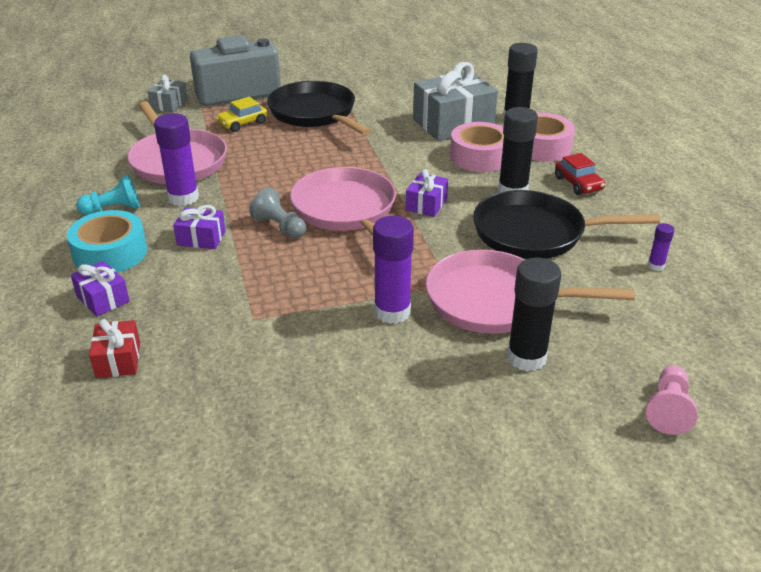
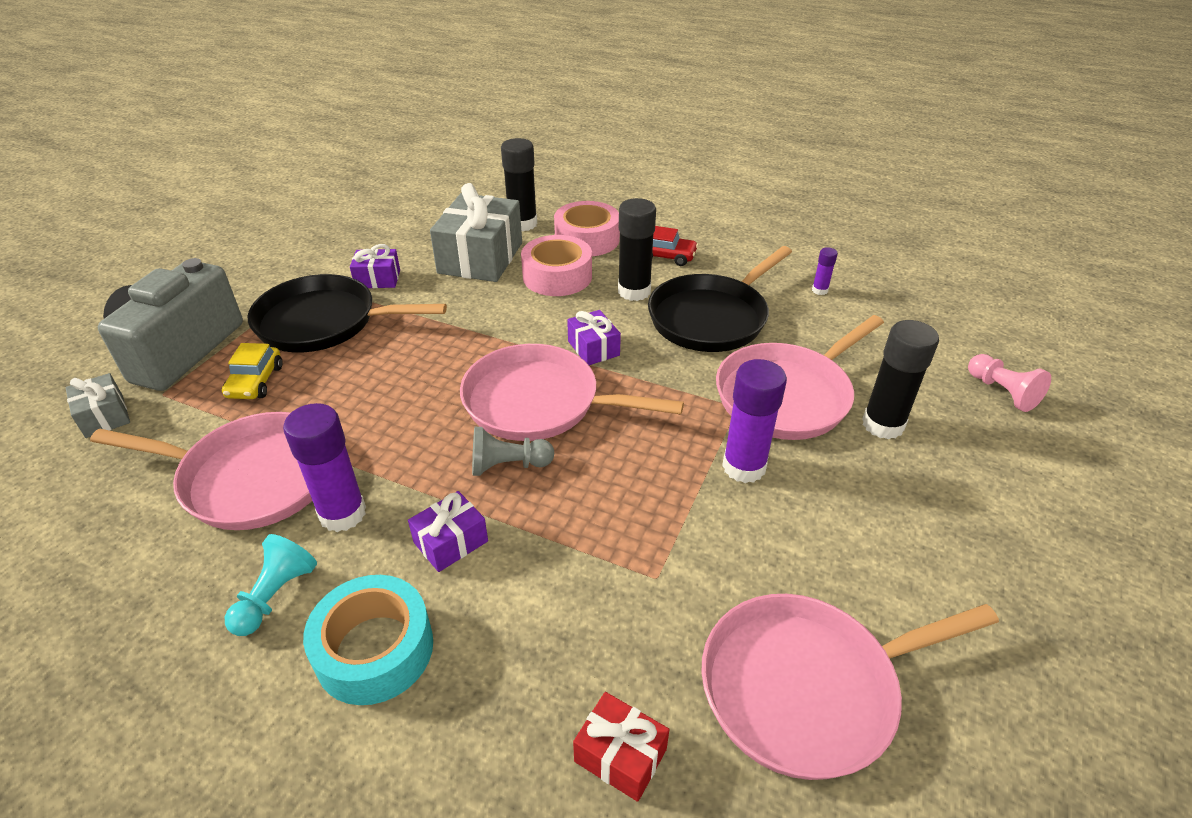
camera: 50 degrees left, 5 degrees up
(103, 299) = (471, 709): purple gift -> purple gift (378, 279)
(228, 411) = (806, 688): none -> pink pan

